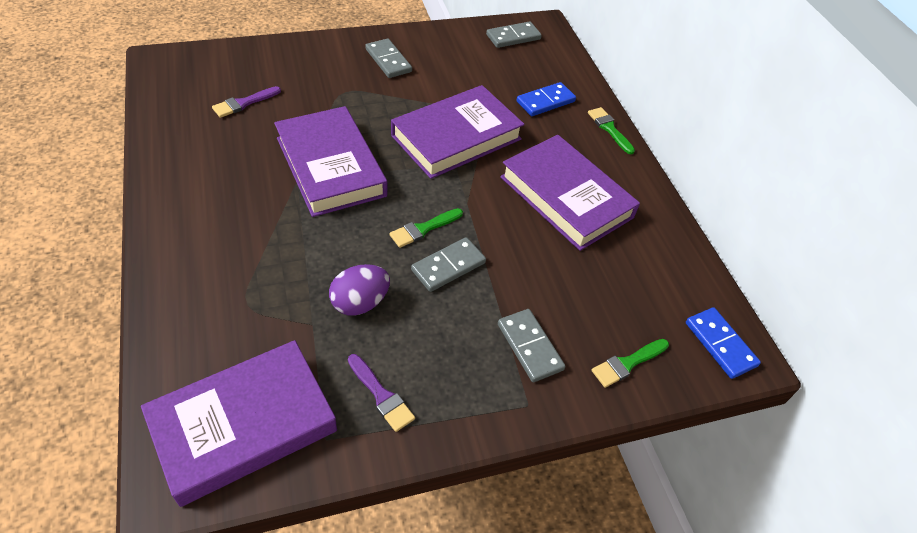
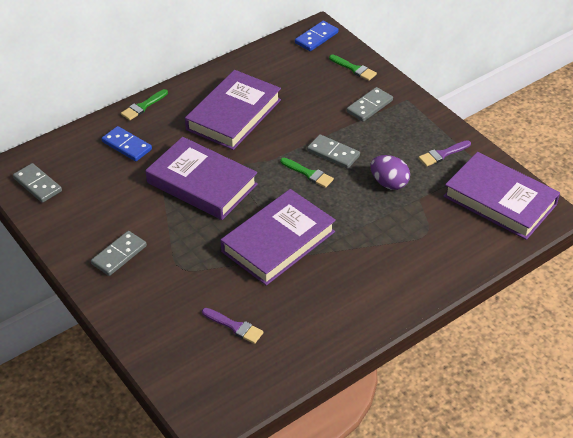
camera: 105 degrees left, 5 degrees down
(381, 395) = (442, 154): purple brush -> purple brush turned 150 degrees counterclockwise

